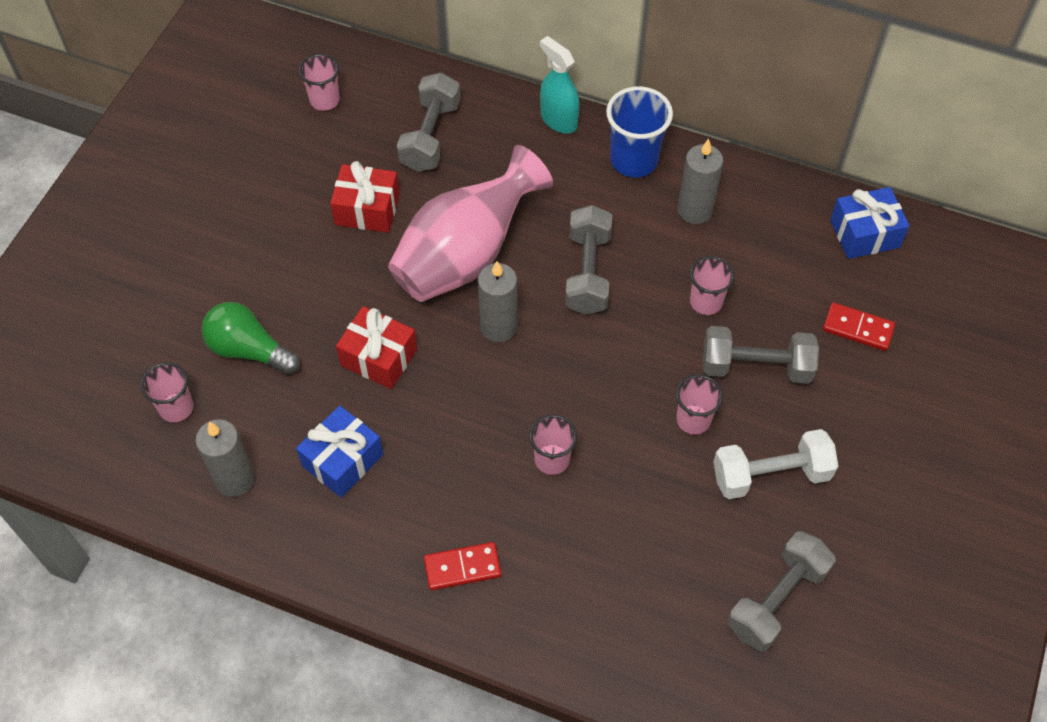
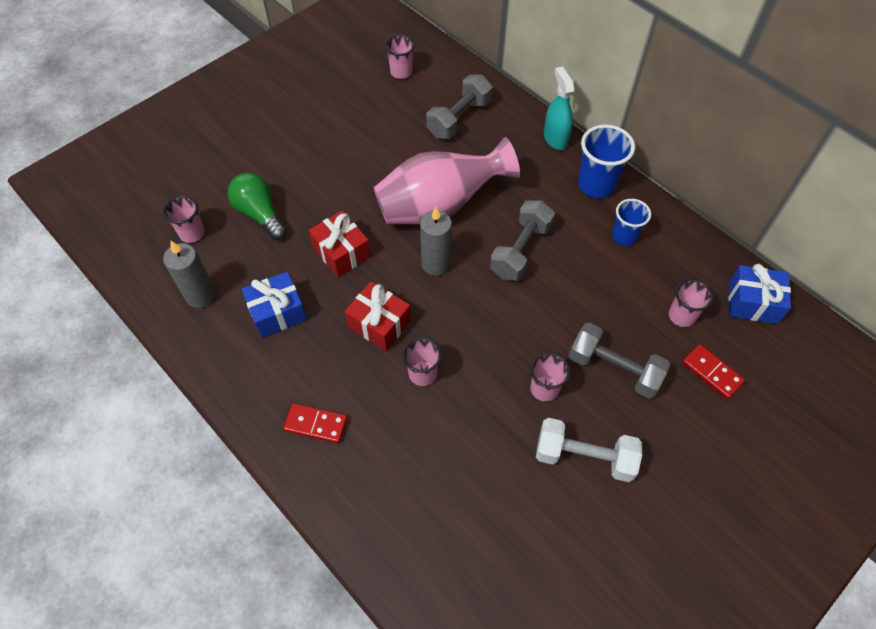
camera: 25 degrees right, 0 degrees up
(367, 209) = (389, 151): red gift -> red gift (379, 324)
(695, 210) = (624, 236): grey candle -> blue cup
(706, 302) = (599, 305): pink cup -> pink cup (681, 316)
(777, 600) = (539, 558): grey dumbbell -> none

